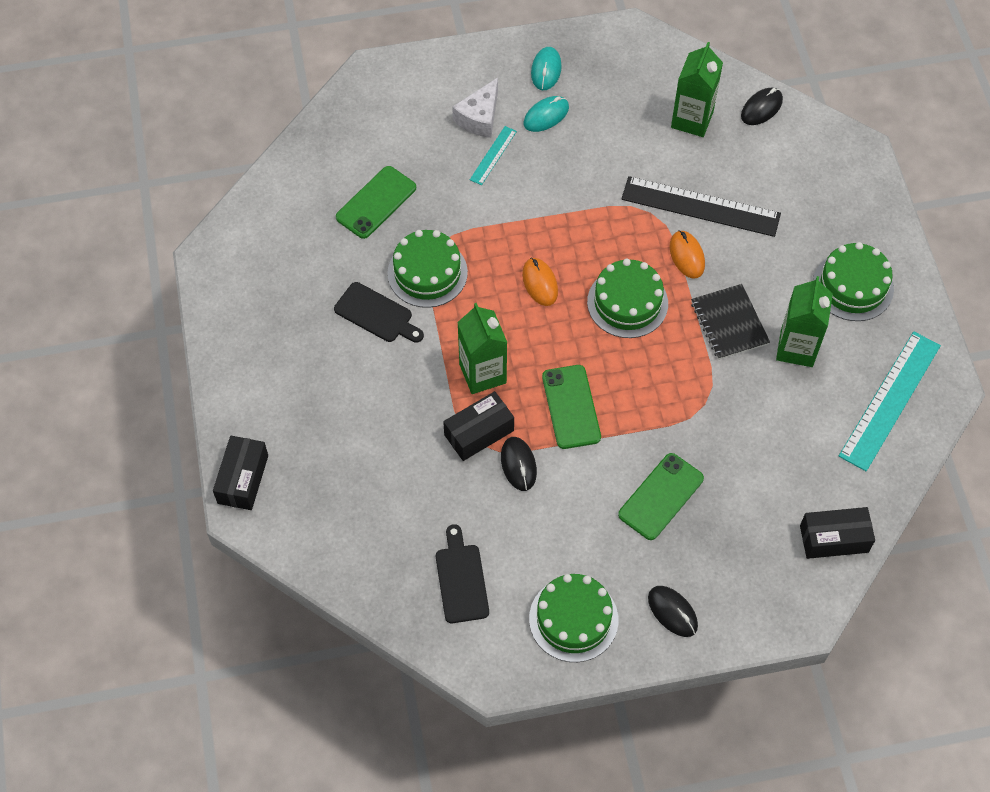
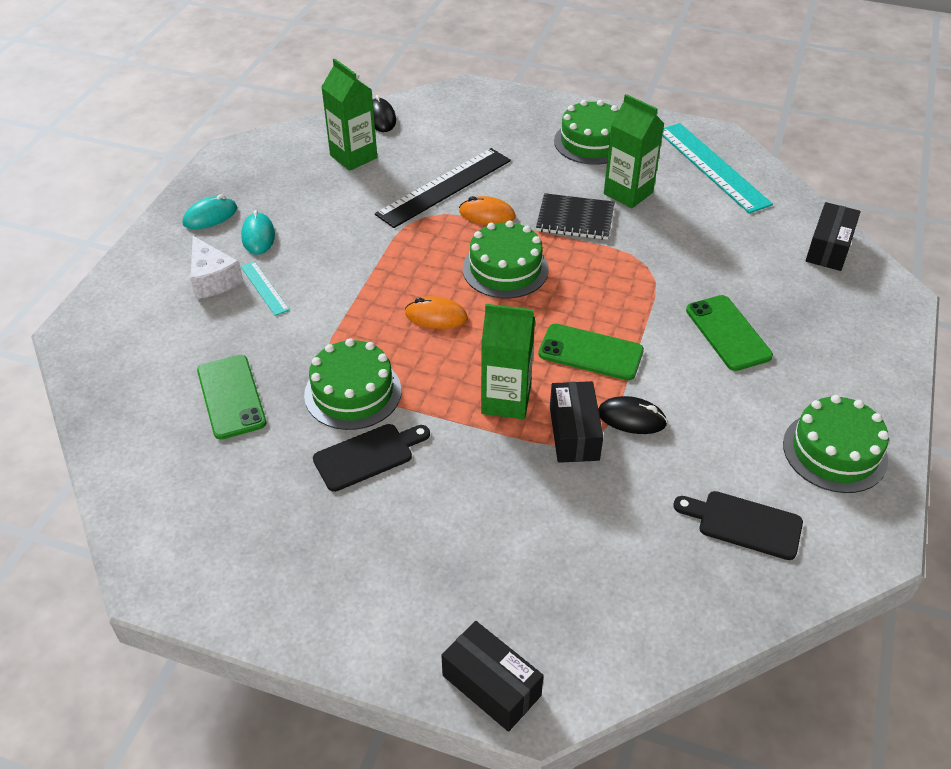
camera: 60 degrees left, 15 degrees down
(546, 70) = (210, 216): turquoise mouse -> turquoise mouse turned 75 degrees counterclockwise
(672, 612) = (858, 376): black mouse -> none

